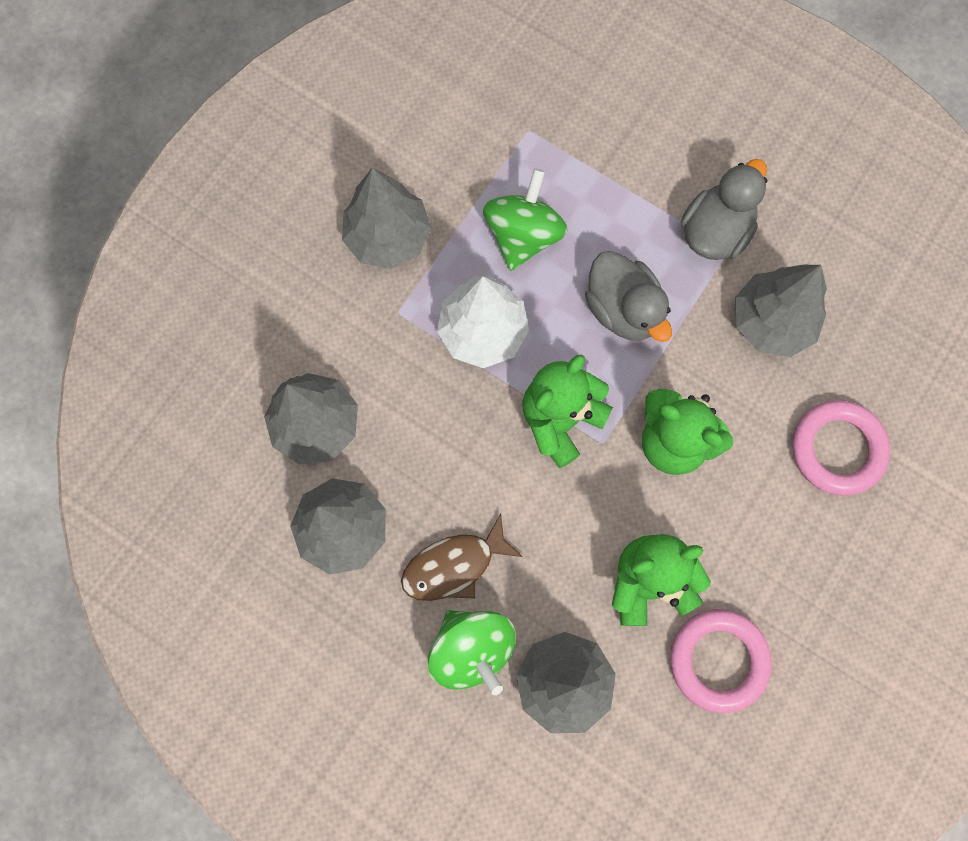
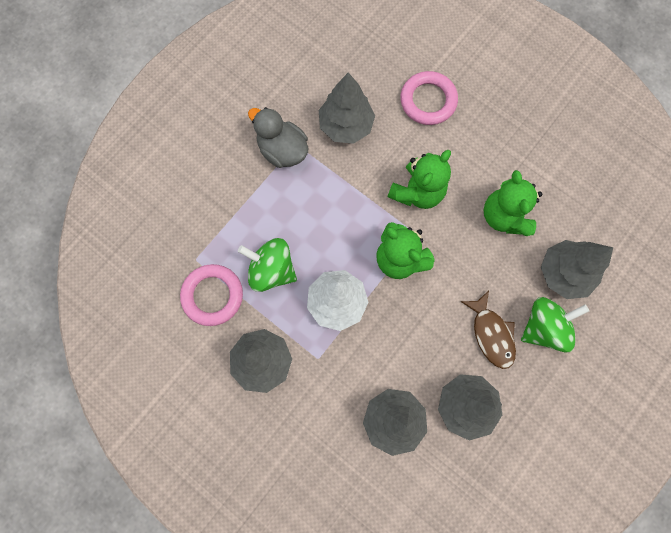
camera: 85 degrees left, 0 degrees up
(623, 309) = (329, 212): grey duck -> none
(718, 660) = (551, 183): pink ring -> pink ring (212, 295)

